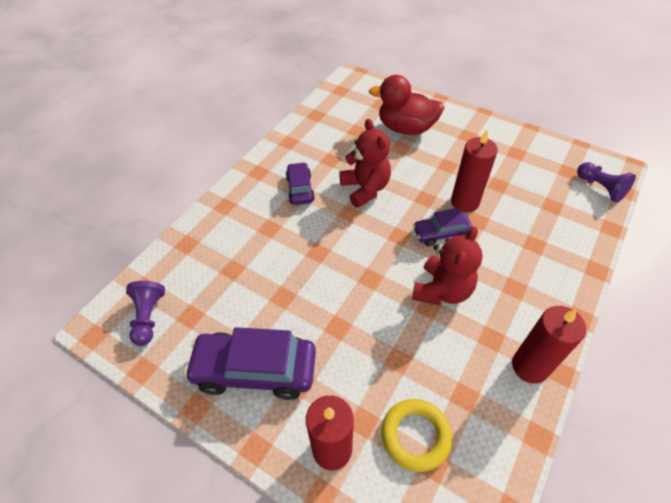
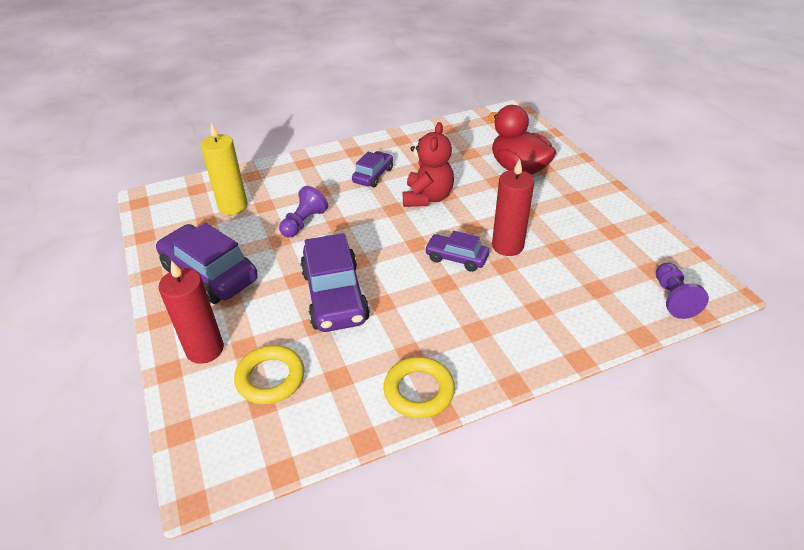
camera: 35 degrees right, 10 degrees down
(148, 317) = (180, 208): purple pawn -> purple pawn (304, 223)
(202, 286) = (233, 206): none -> yellow candle
(386, 323) = (335, 296): none -> purple car
(442, 290) = (407, 298): red teddy bear -> none
(530, 366) = (419, 390): red candle -> yellow ring

